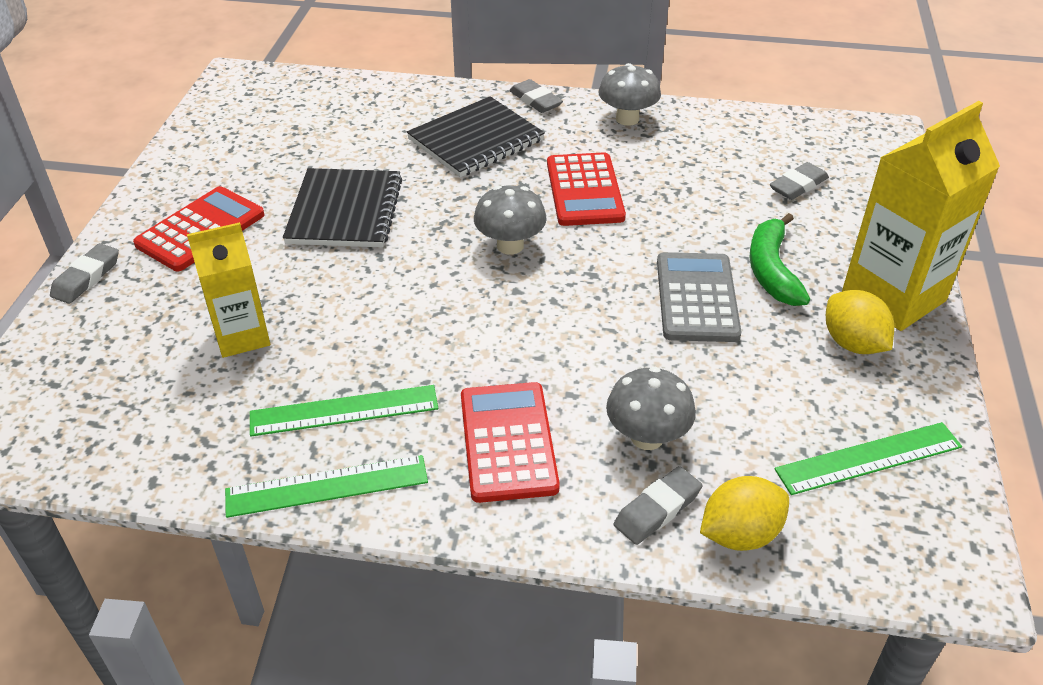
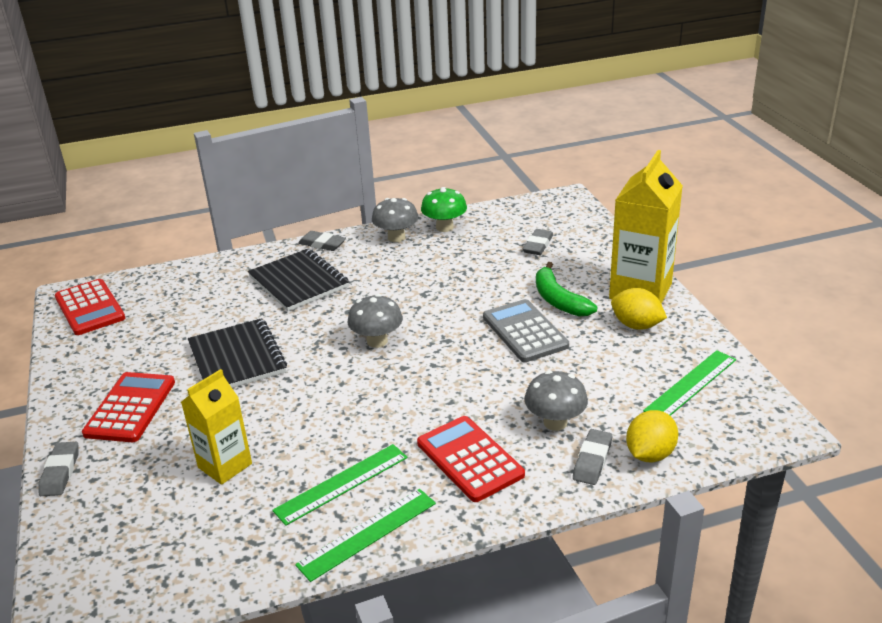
camera: 25 degrees left, 10 degrees down
(476, 140) = (299, 282): black notebook -> black notebook turned 60 degrees counterclockwise
(584, 190) = (402, 291): red calculator -> red calculator (90, 308)
(695, 124) = (444, 227): none -> green mushroom

